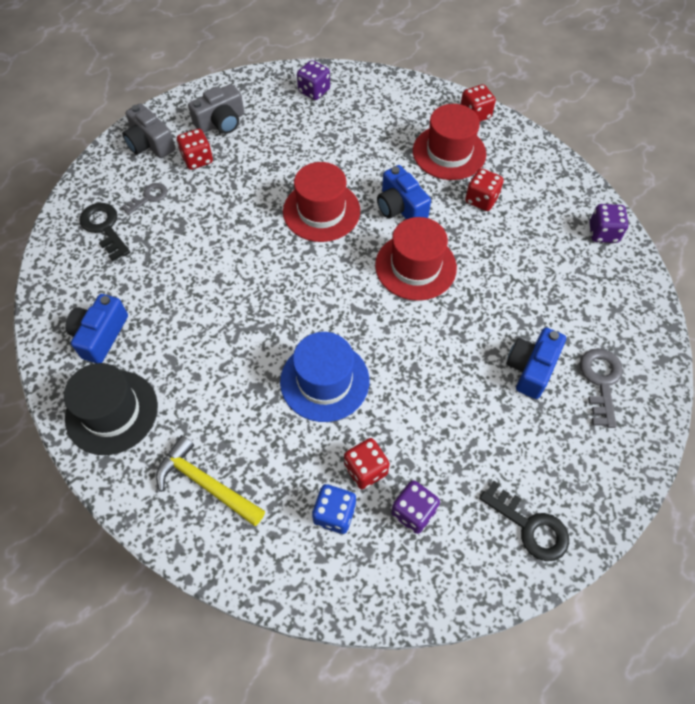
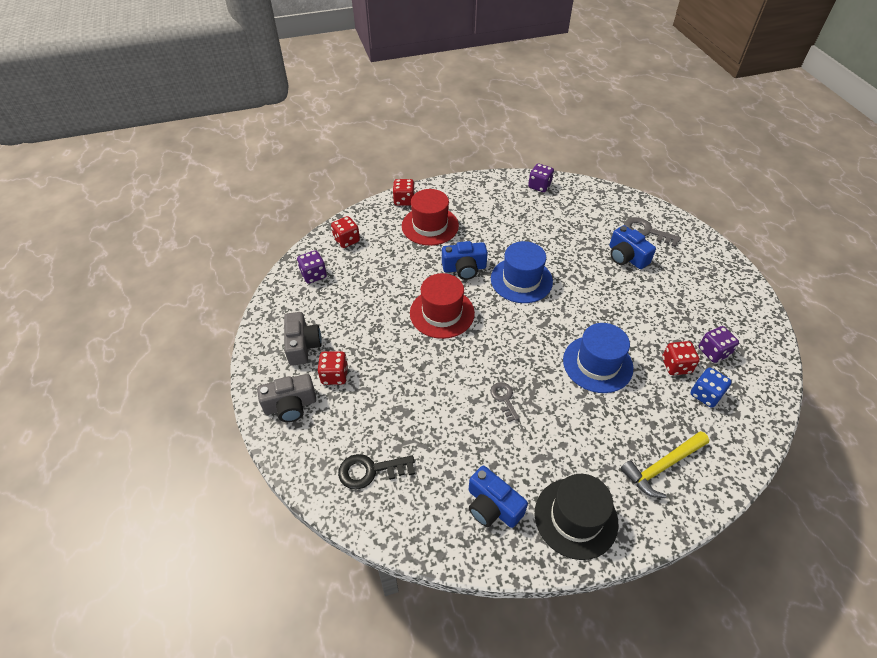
camera: 65 degrees left, 10 degrees down
(148, 197) = (355, 425): grey key -> grey key (504, 399)
(415, 266) = (521, 280): red hat -> blue hat
(481, 199) = (482, 226): red dice -> red dice (346, 240)
(530, 526) = (735, 301): black key -> none

